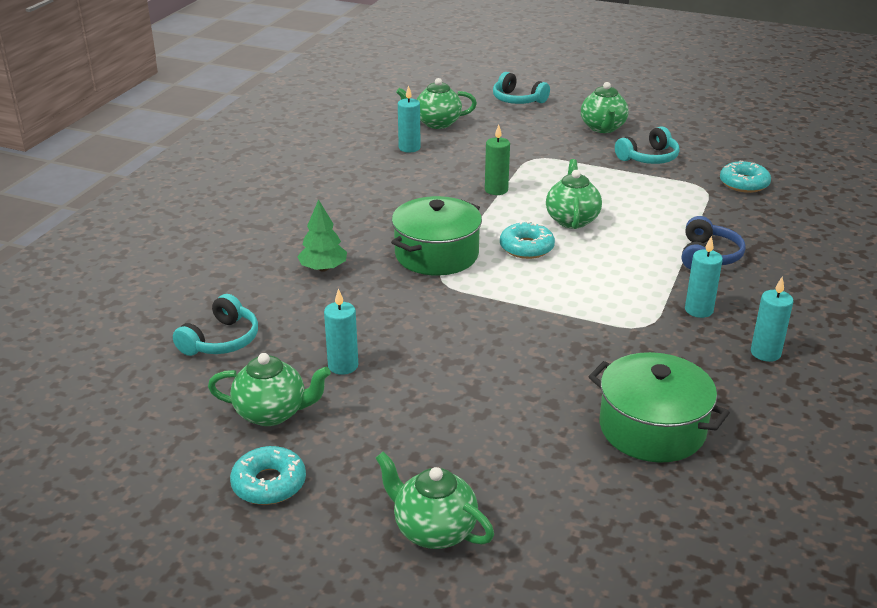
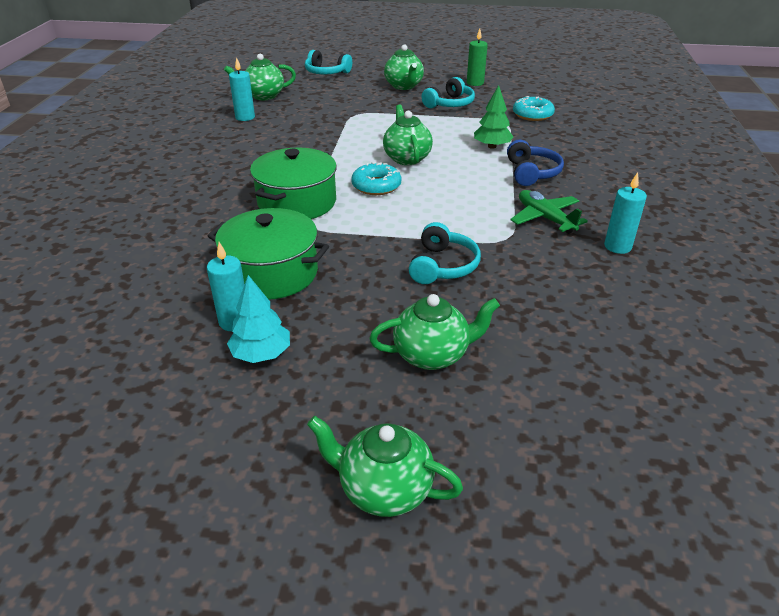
camera: 15 degrees left, 5 degrees up
(221, 340) = (97, 316): turquoise headphones -> turquoise headphones (442, 266)
(269, 483) = (183, 471): turquoise donut -> none
(272, 413) = (169, 386): green teapot -> green teapot (432, 355)
(323, 268) = (191, 229): green tree -> green tree (492, 146)
(360, 399) = (261, 354): none -> turquoise tree
(496, 190) = (332, 142): green candle -> green candle (475, 83)
(652, 428) = (555, 333): green pot -> green pot (272, 273)
(698, 310) = (545, 218): turquoise candle -> green plane

